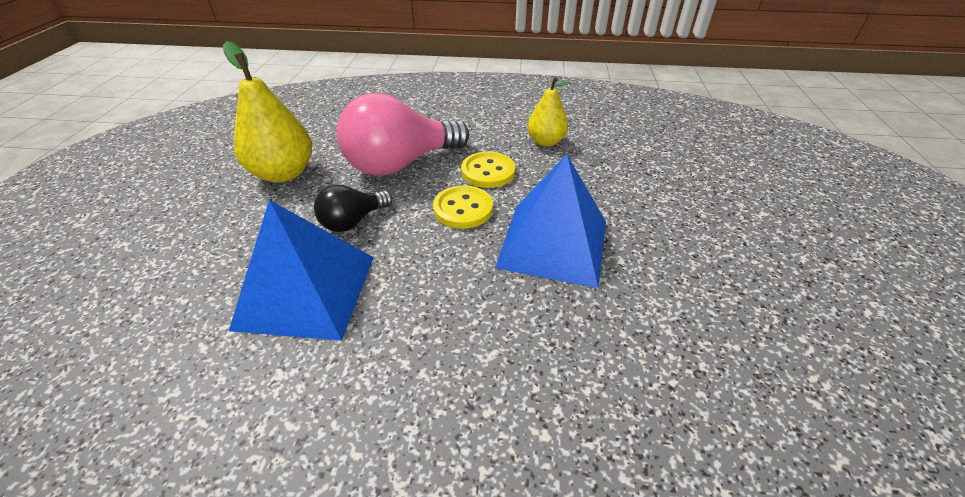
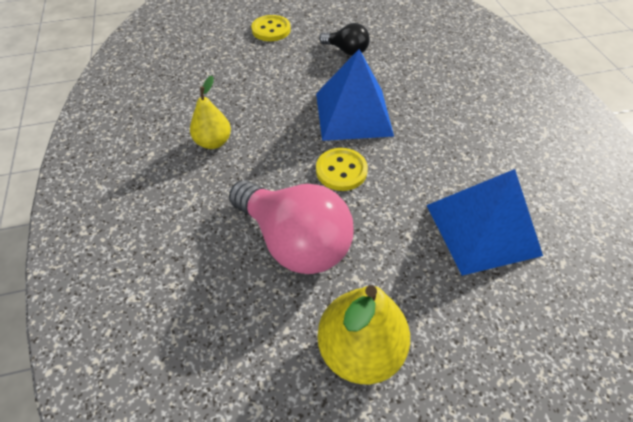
camera: 110 degrees left, 10 degrees up
(353, 221) = (397, 238): black light bulb -> black light bulb (346, 51)
(488, 172) = (280, 169): yellow button -> yellow button (271, 30)

